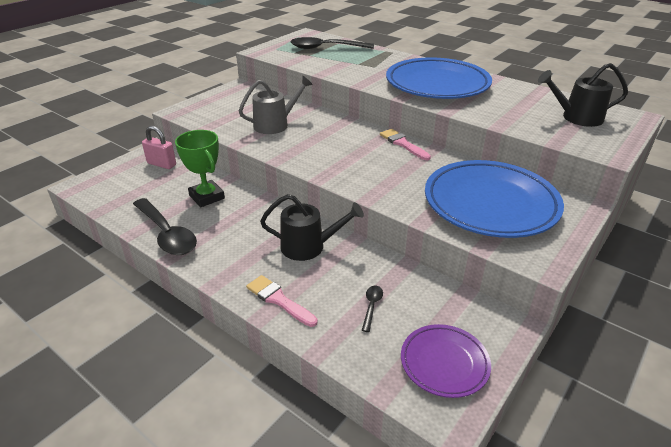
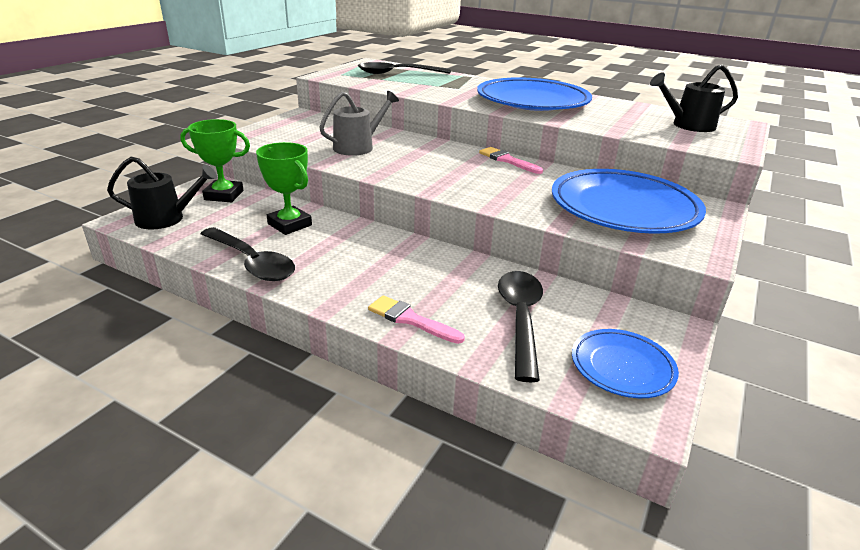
camera: 10 degrees left, 5 degrees down
(162, 164) = (224, 195): pink padlock -> green trophy
(309, 246) = (427, 266): black watering can -> black watering can (166, 218)
(371, 306) = (520, 319): black spoon -> black spoon, size x2.33
(444, 363) = (622, 367): purple plate -> blue plate

